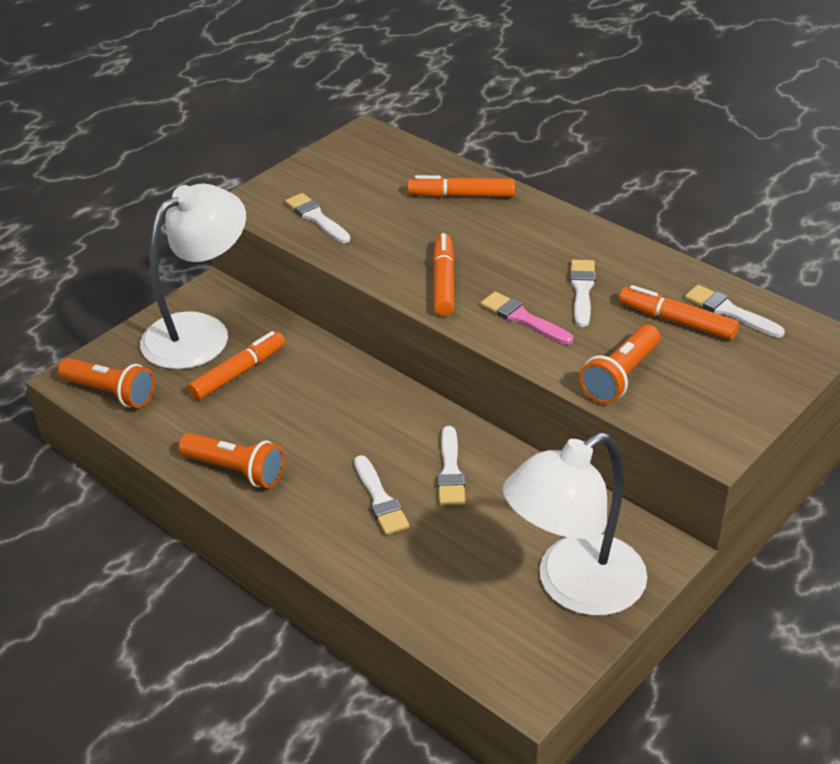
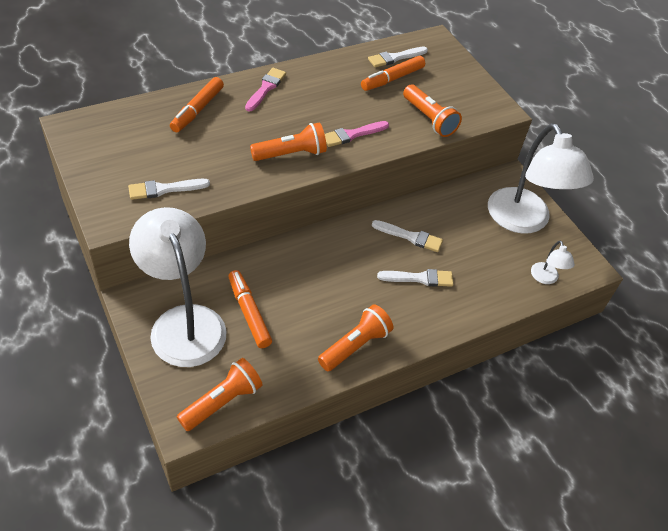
camera: 75 degrees left, 10 degrees up
(443, 282) = (291, 154): orange marker -> orange flashlight
(469, 638) = (546, 278): none -> white lamp
(548, 228) = (266, 88): none -> pink brush
(582, 290) = (340, 101): white brush -> none

